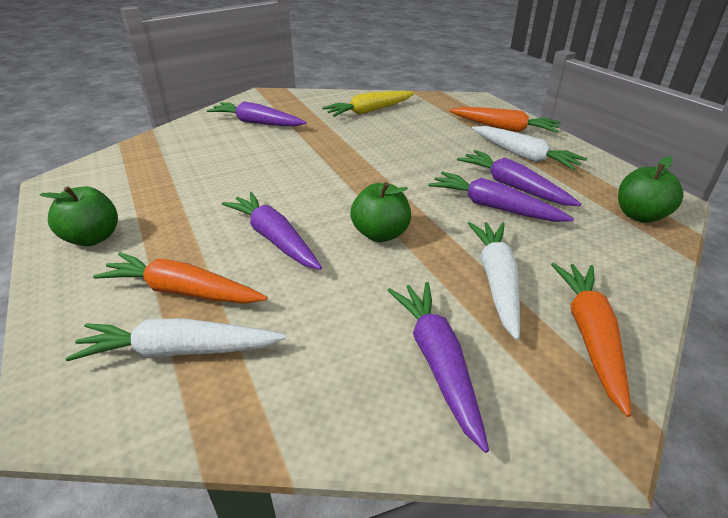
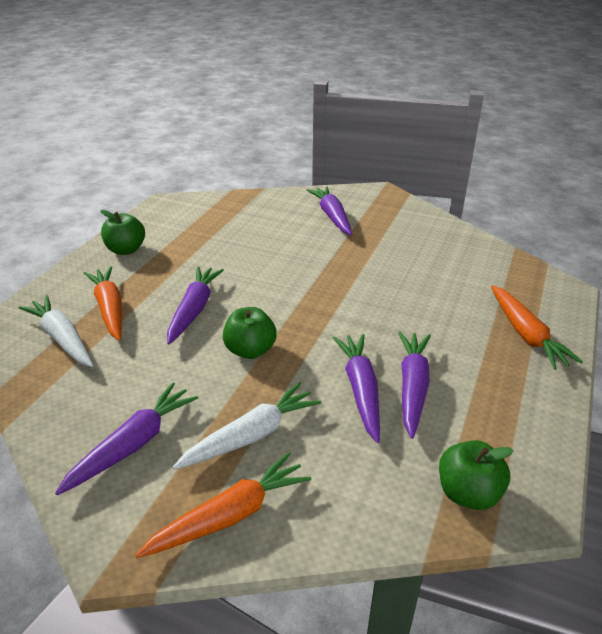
camera: 50 degrees right, 0 degrees up
(369, 111) = (434, 249): yellow carrot -> none
(523, 156) = (484, 370): white carrot -> none

